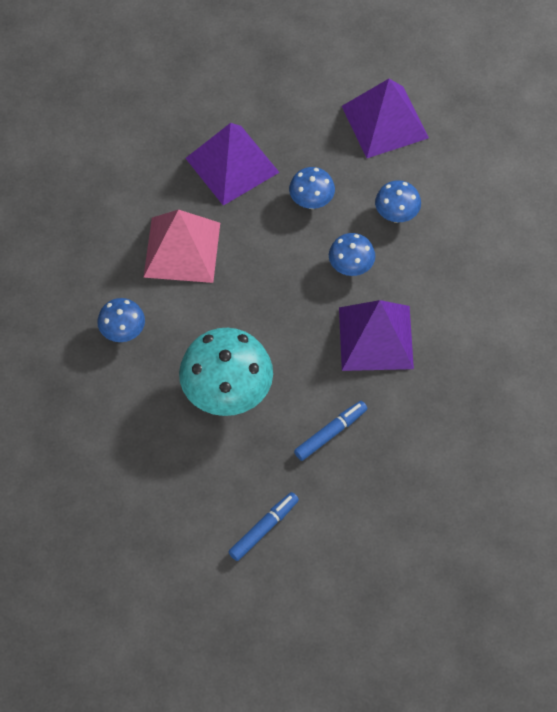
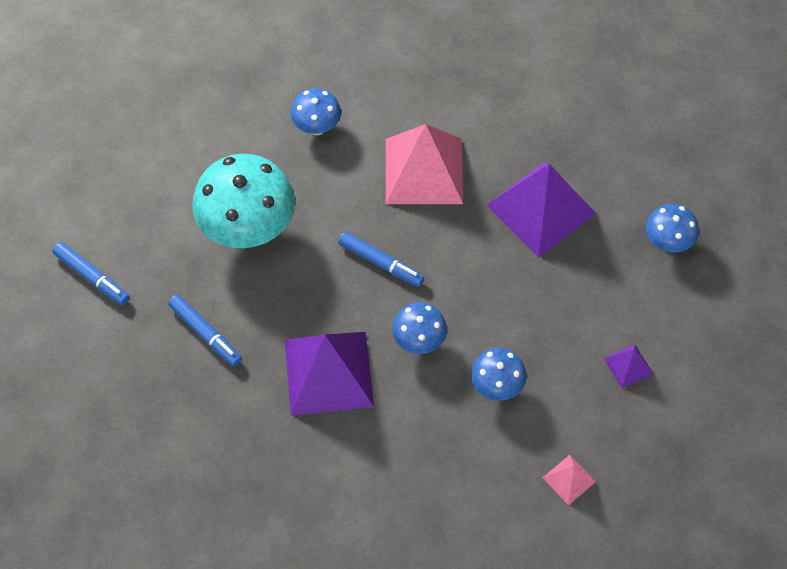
camera: 85 degrees right, 0 degrees up
(273, 290) = (381, 263): none -> blue marker
(311, 202) = (503, 293): blue mushroom -> blue mushroom (667, 242)
(385, 122) = (628, 366): purple pyramid -> purple pyramid, size x0.44
(480, 174) = (569, 479): none -> pink pyramid

